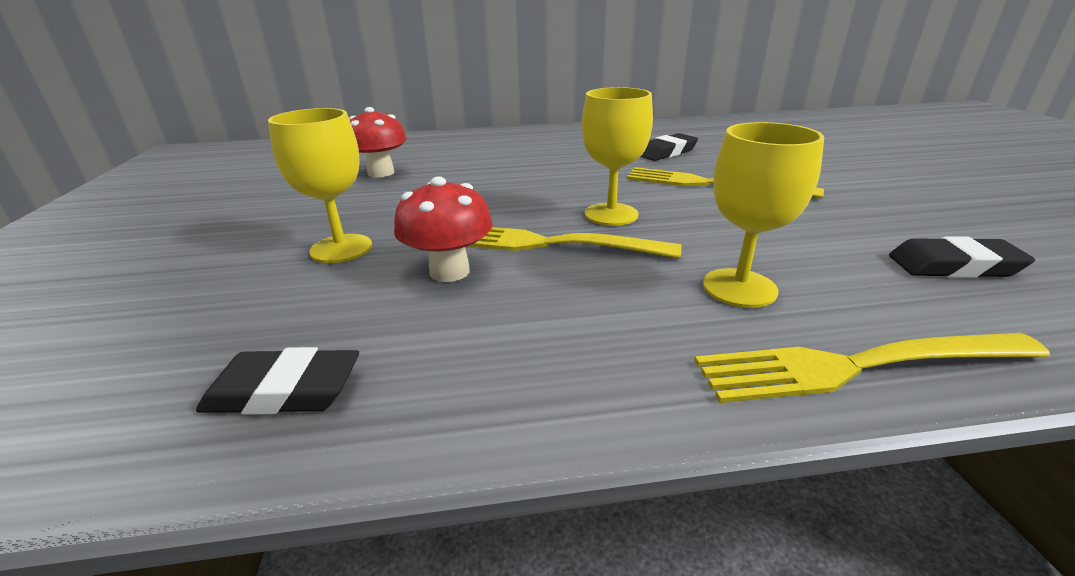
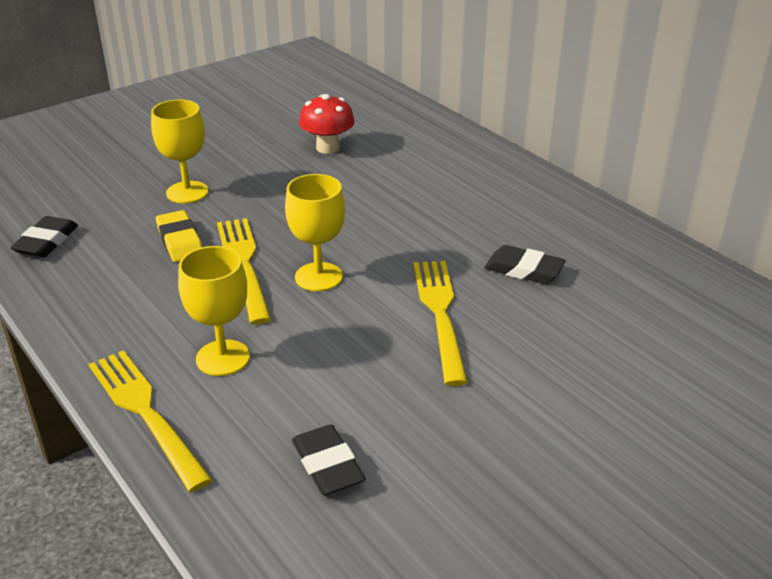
camera: 60 degrees right, 5 degrees up
(284, 391) = (46, 242): black eraser -> black eraser turned 45 degrees clockwise
(449, 271) = (180, 241): red mushroom -> yellow eraser

